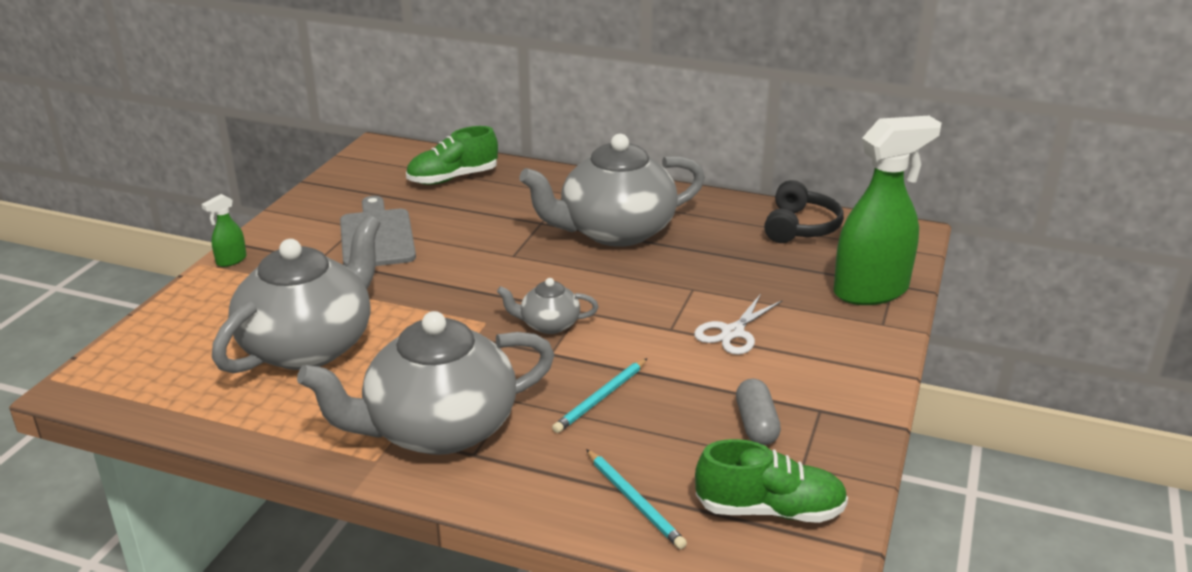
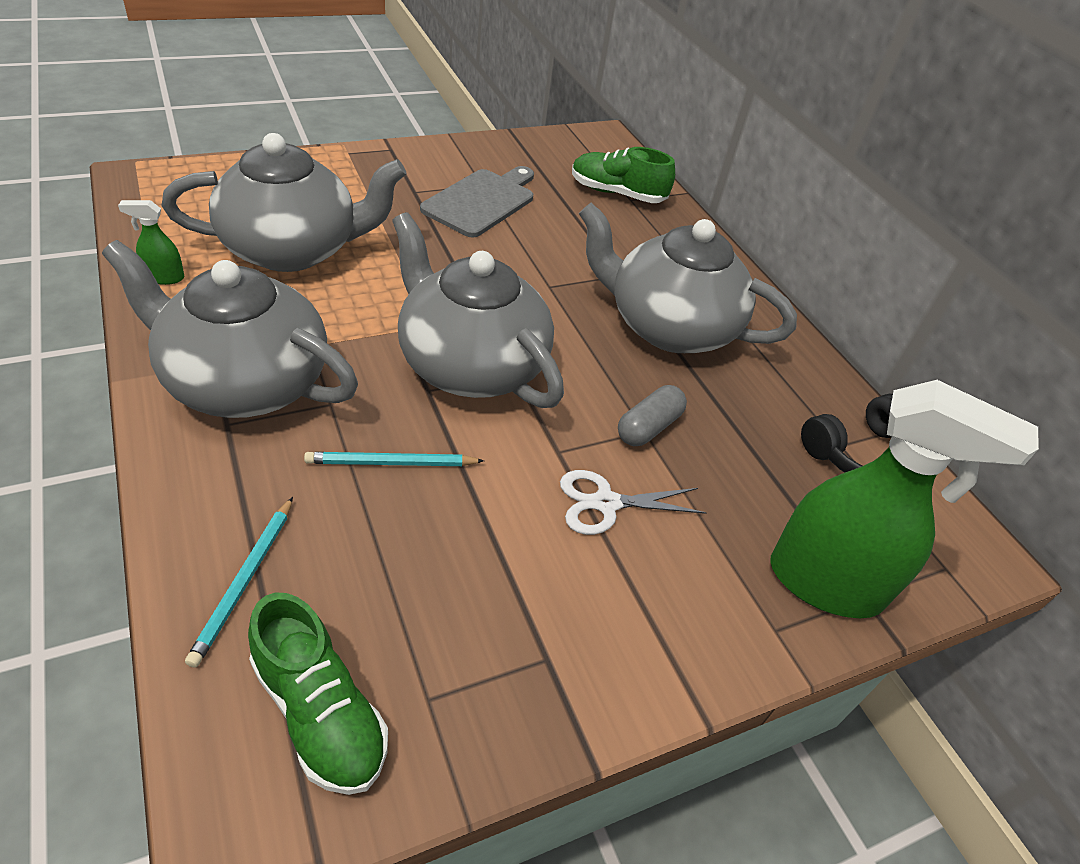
camera: 40 degrees right, 15 degrees up
(231, 260) = (363, 155): green spray bottle -> green spray bottle (164, 277)
(548, 325) = (470, 364): grey teapot -> grey teapot, size x2.21
(756, 424) = (464, 613): grey capsule -> grey capsule (648, 427)

